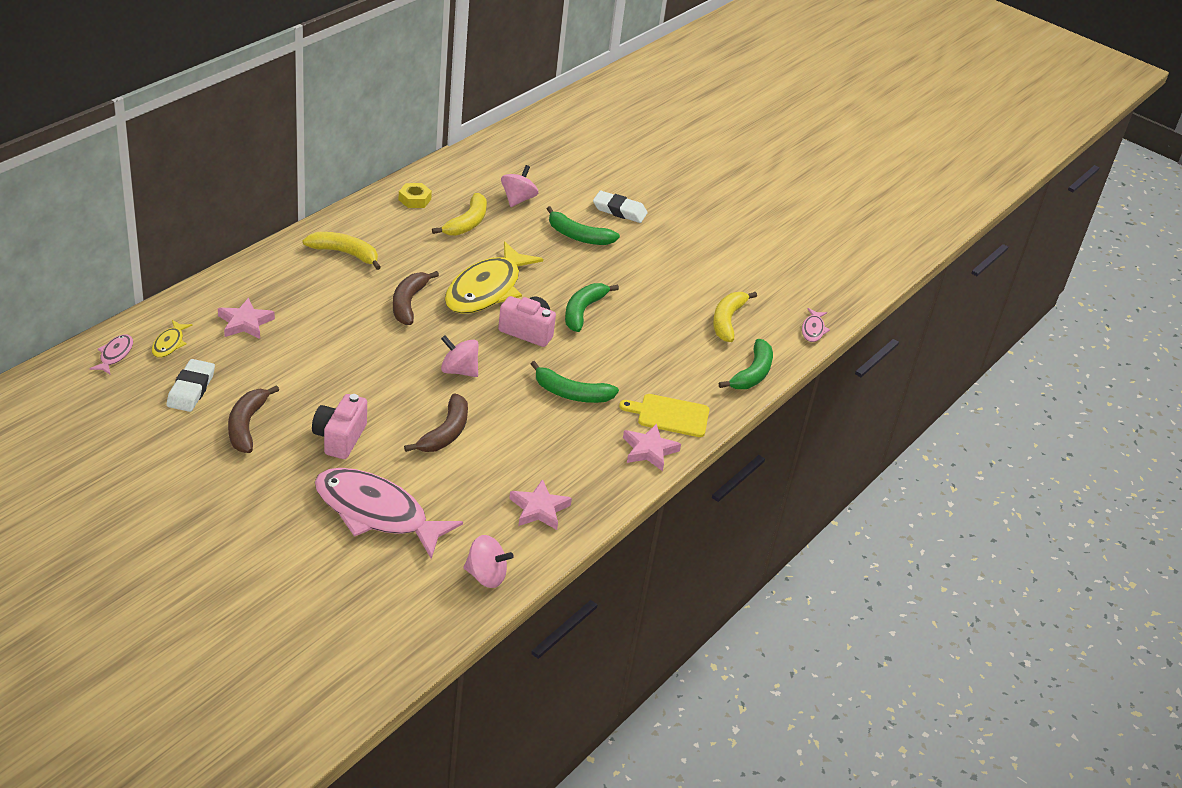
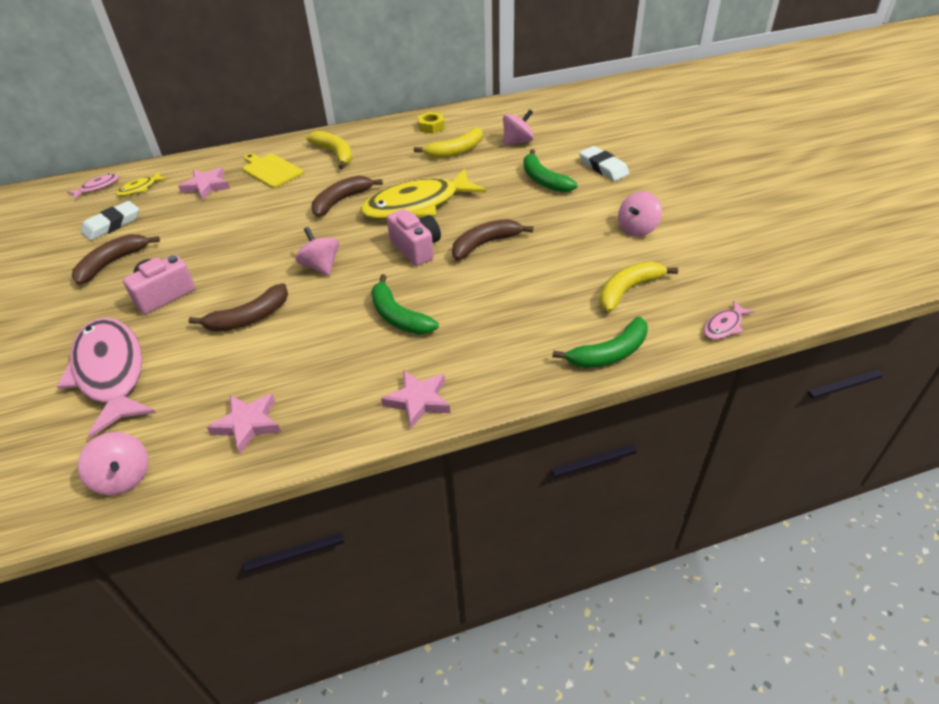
camera: 40 degrees right, 5 degrees up
(583, 311) = (485, 244): green banana -> brown banana
(669, 415) = (476, 370): yellow cutting board -> yellow cutting board (271, 170)
(694, 265) = (637, 229): none -> pink spinning top

